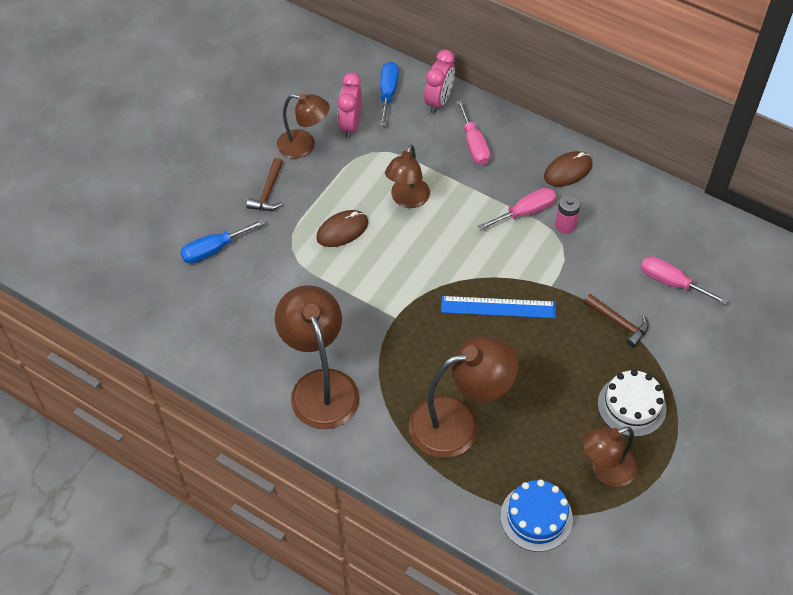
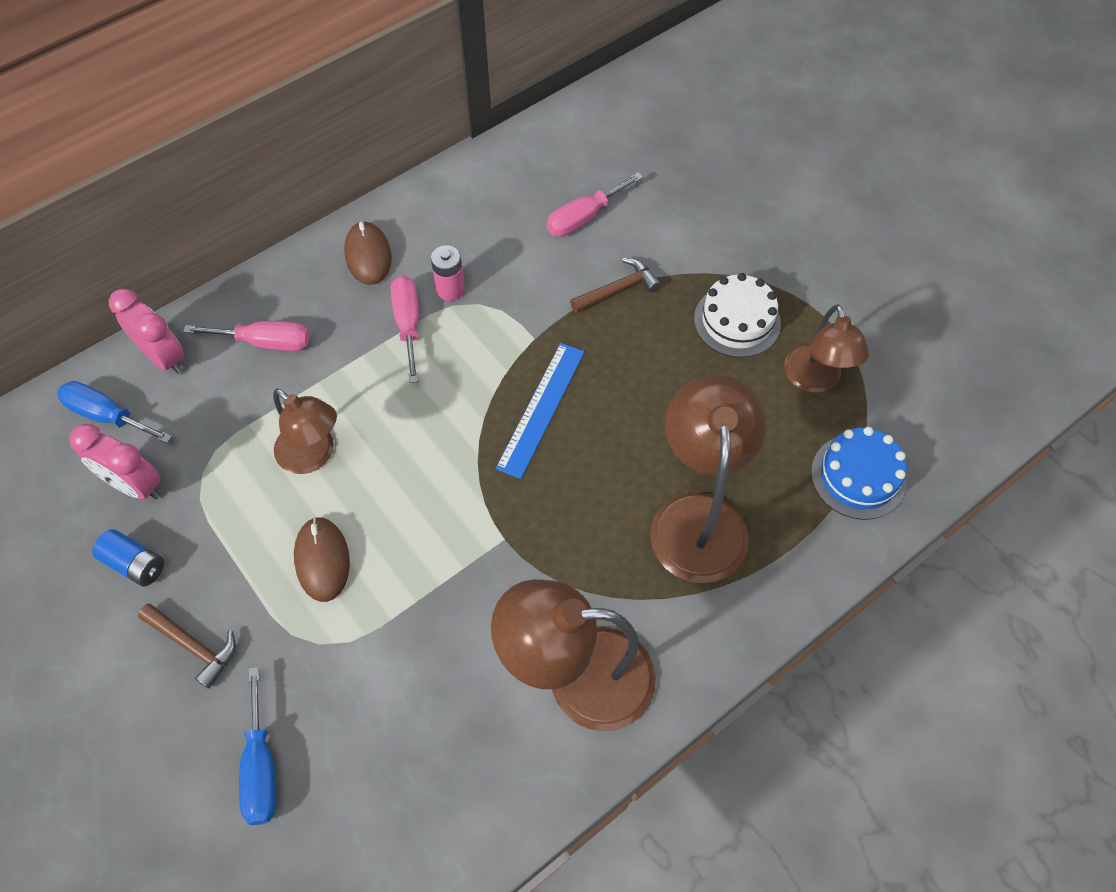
camera: 70 degrees left, 5 degrees up
(304, 146) = (135, 564): brown lamp -> blue battery

